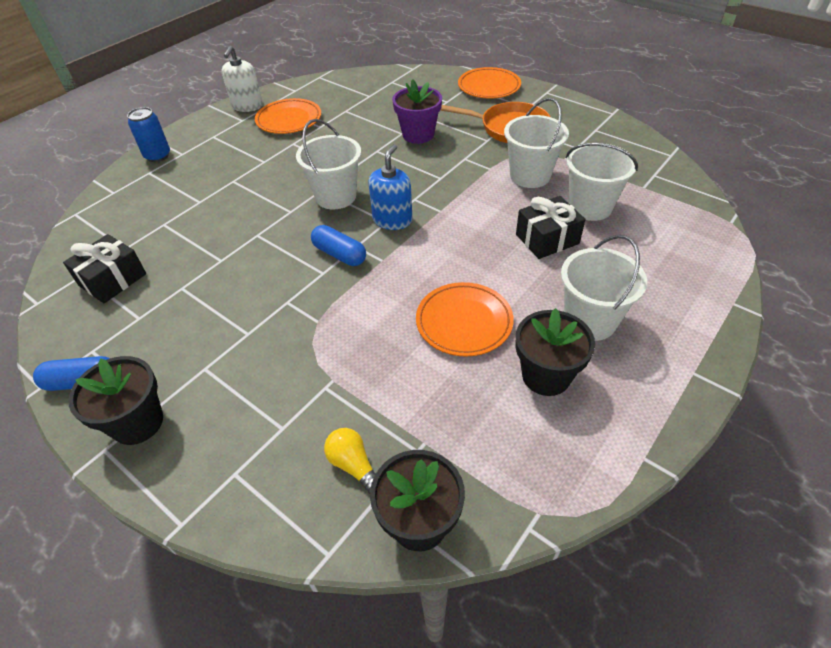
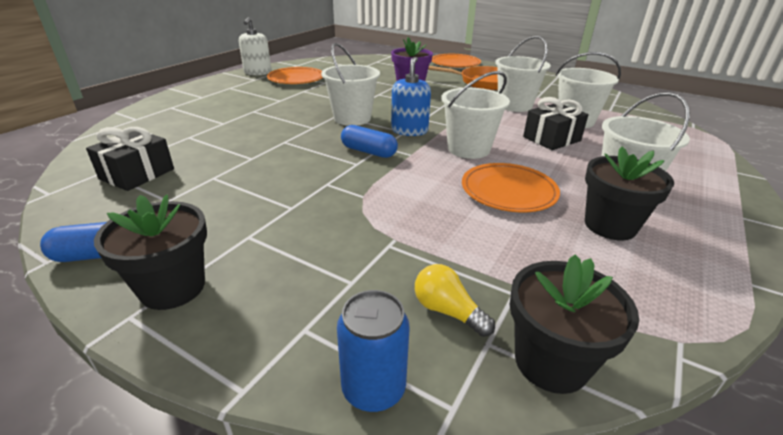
camera: 10 degrees left, 15 degrees down
(158, 156) = (179, 98): blue can -> blue can (373, 388)
(447, 253) = (468, 149): none -> white bucket

